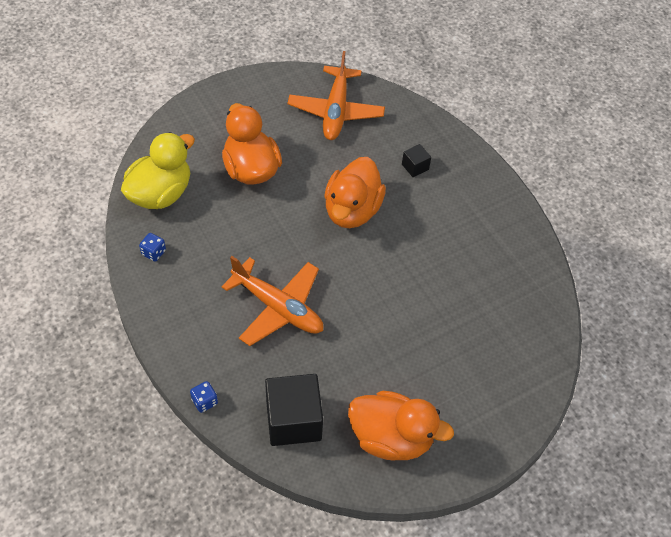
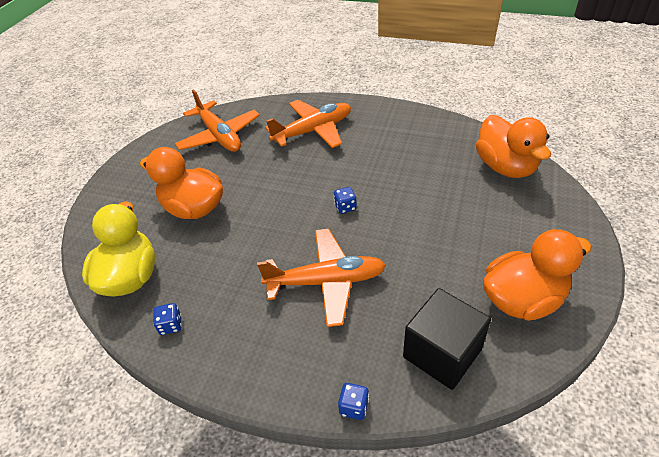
camera: 35 degrees left, 10 degrees down
(352, 210) = (302, 181): orange duck -> orange duck (505, 167)
(357, 260) = (345, 207): none -> blue dice
(415, 167) = (313, 131): black cube -> orange plane

